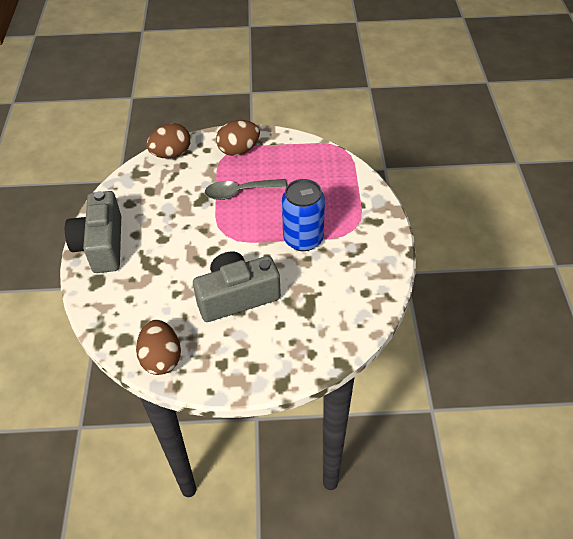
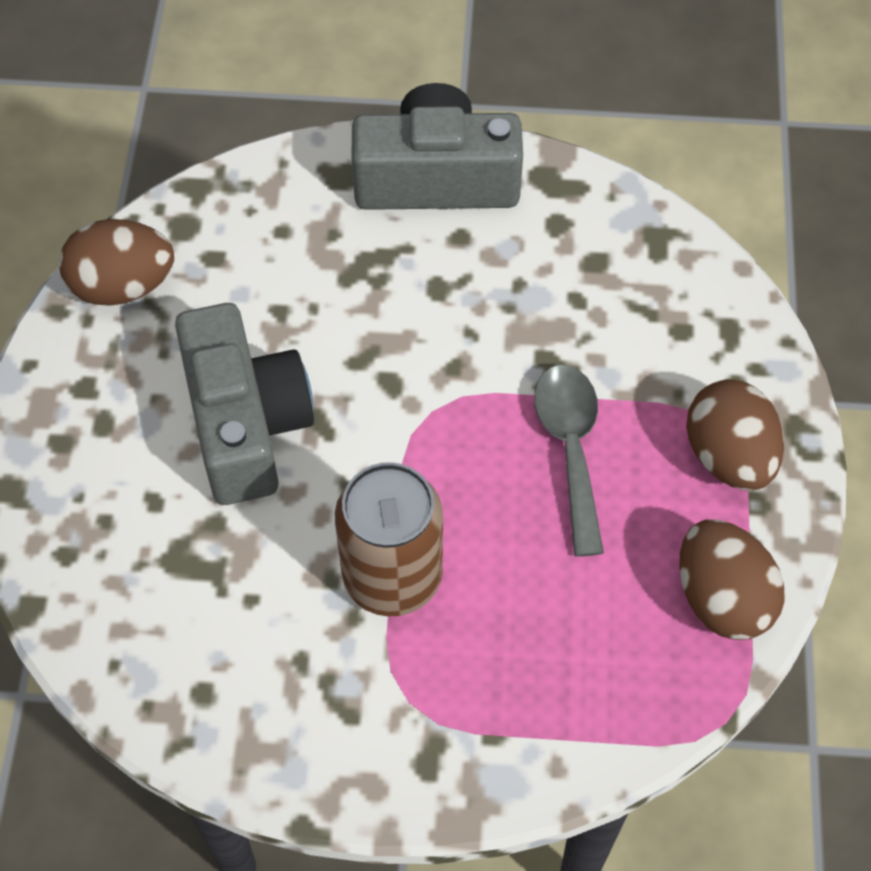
camera: 95 degrees right, 10 degrees up
(171, 154) = (722, 306): brown egg -> brown egg (722, 598)
(303, 239) = (392, 576): blue can -> brown can

